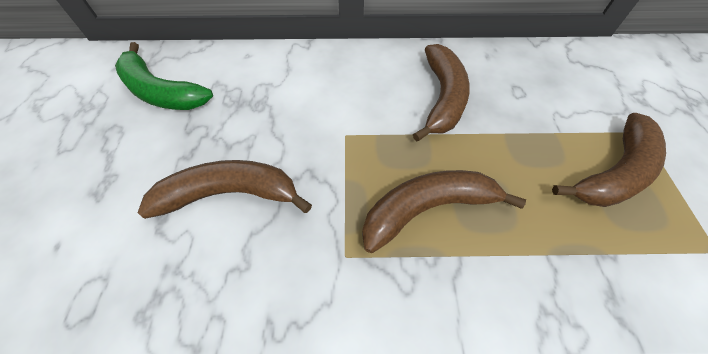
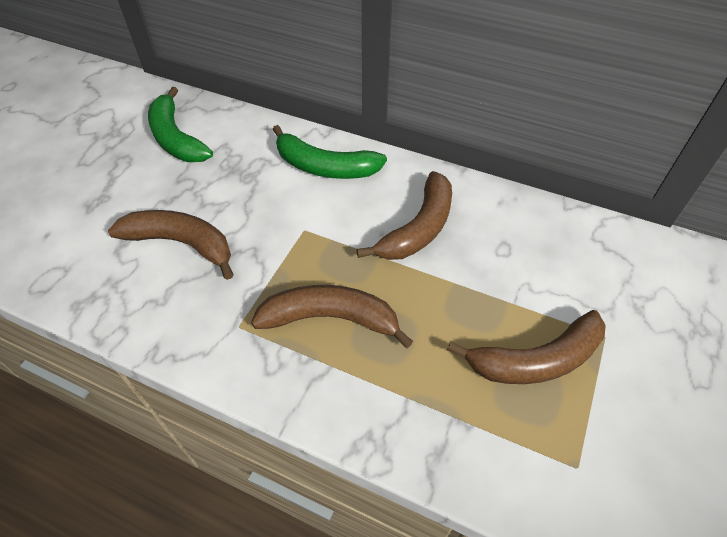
camera: 25 degrees right, 5 degrees down
(325, 73) = (324, 167): none -> green banana

